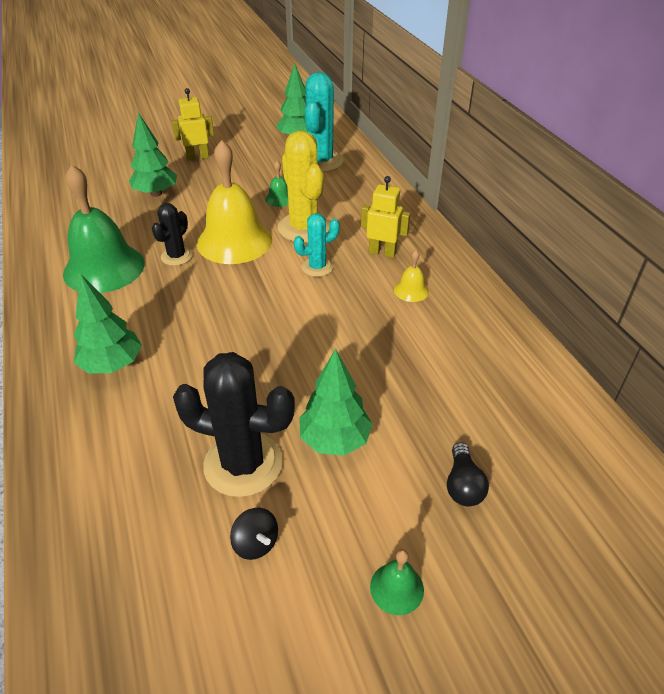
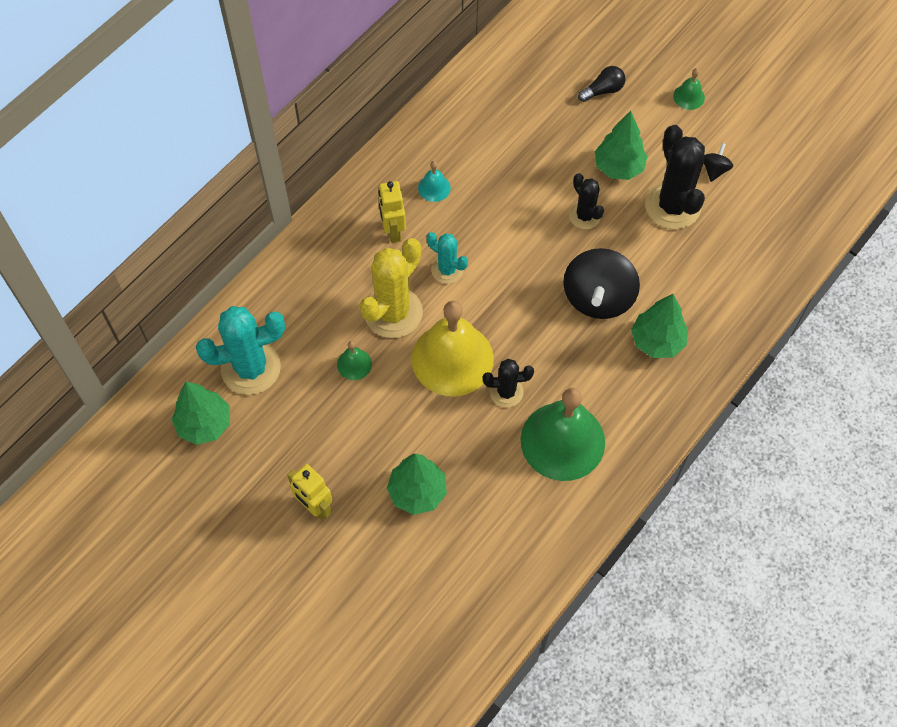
camera: 120 degrees left, 20 degrees up
(198, 345) = (598, 298): none -> black spinning top
(295, 379) = (584, 216): none -> black cactus
(411, 290) = (434, 188): yellow bell -> turquoise bell

